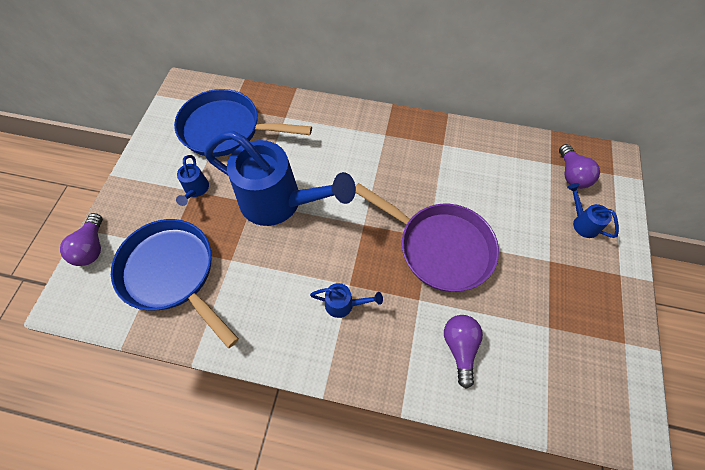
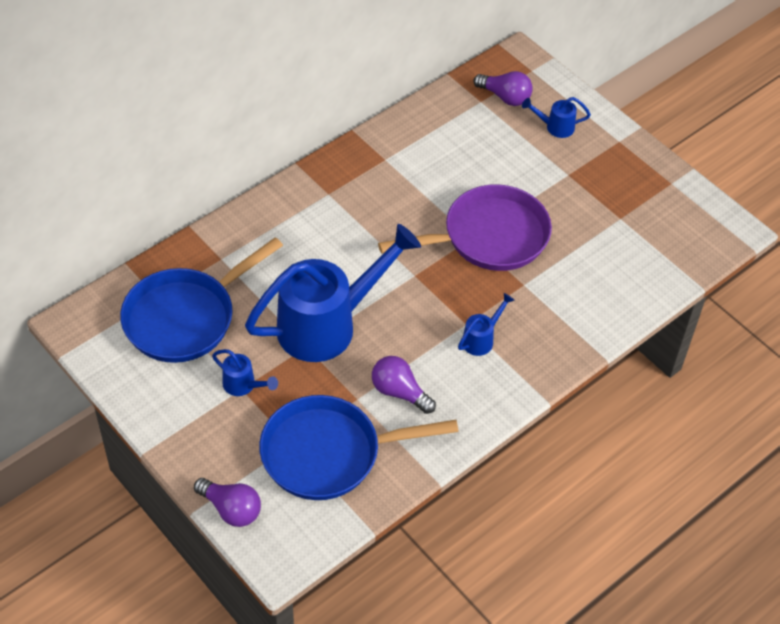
camera: 55 degrees left, 10 degrees down
(459, 347) = (587, 286): purple light bulb -> purple light bulb (399, 392)

